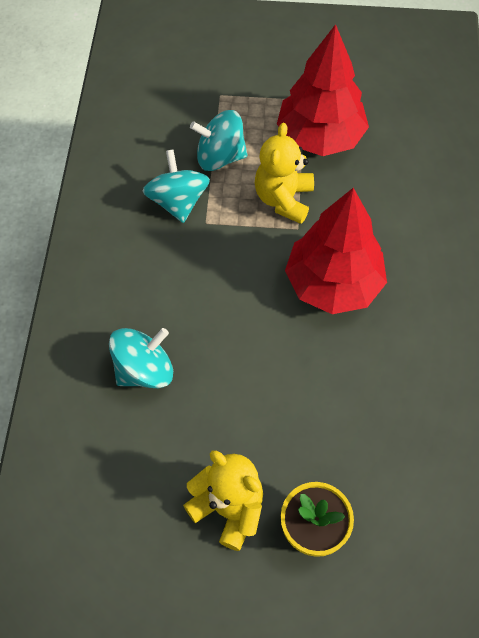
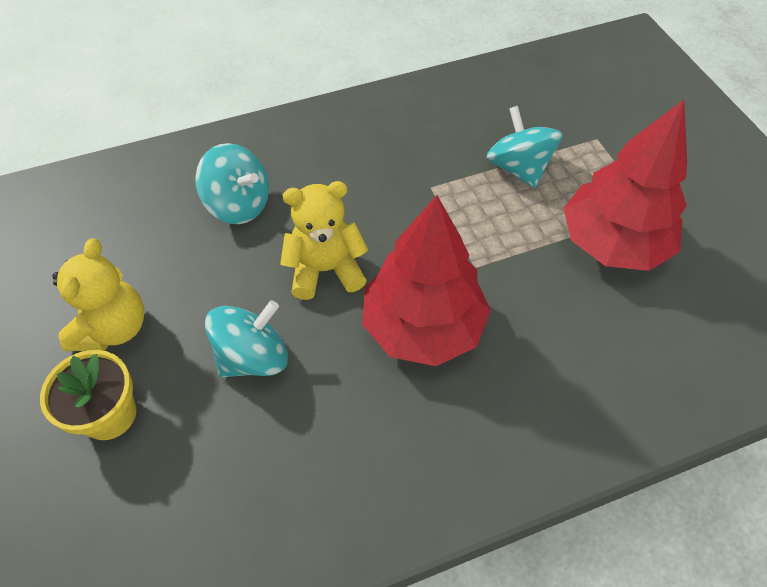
camera: 65 degrees right, 5 degrees down
(178, 202) = (441, 156): turquoise spinning top -> turquoise spinning top (253, 357)
(283, 199) = (504, 240): yellow teddy bear -> yellow teddy bear (325, 270)

